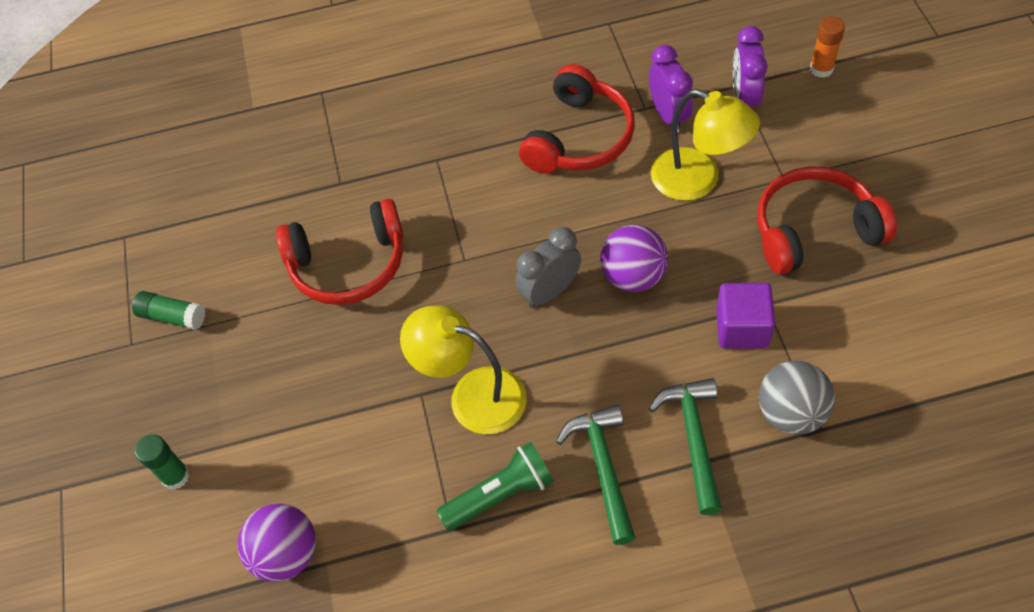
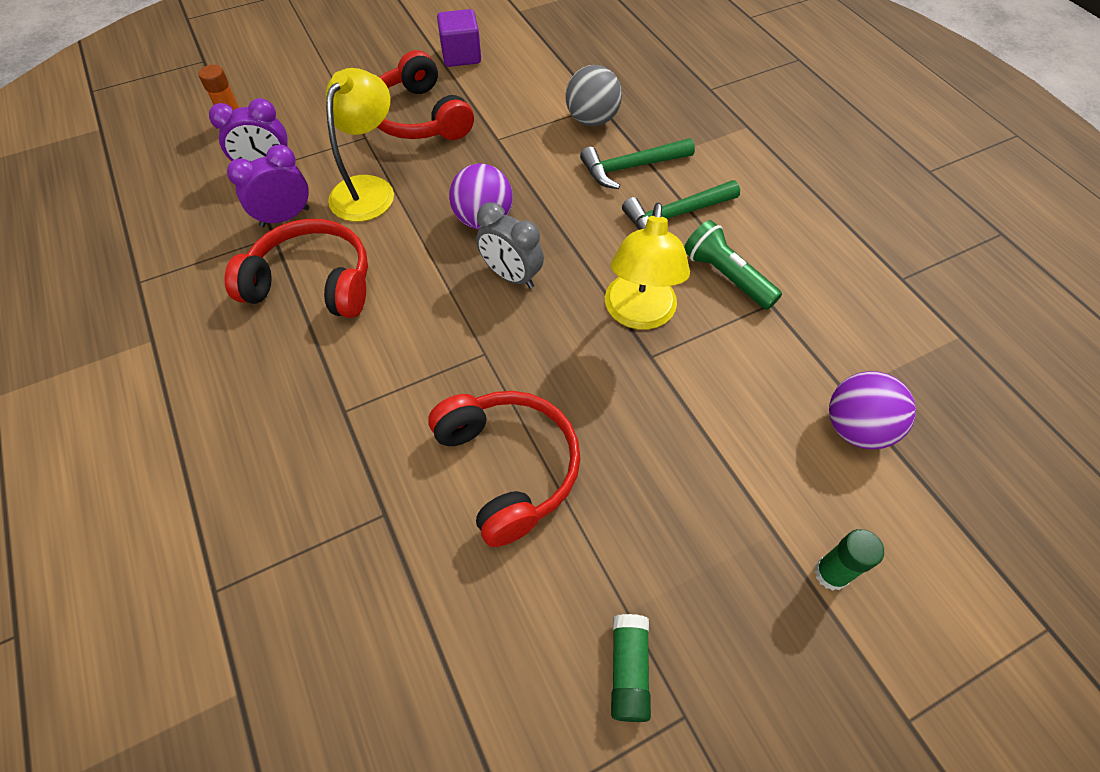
camera: 110 degrees left, 0 degrees up
(742, 328) = (523, 150): purple cube -> purple cube (461, 55)

